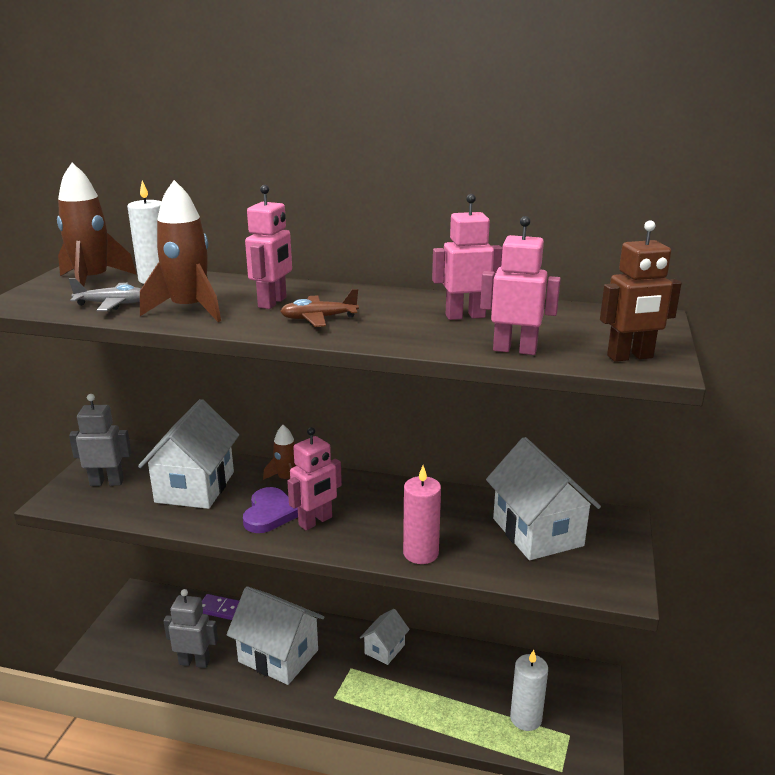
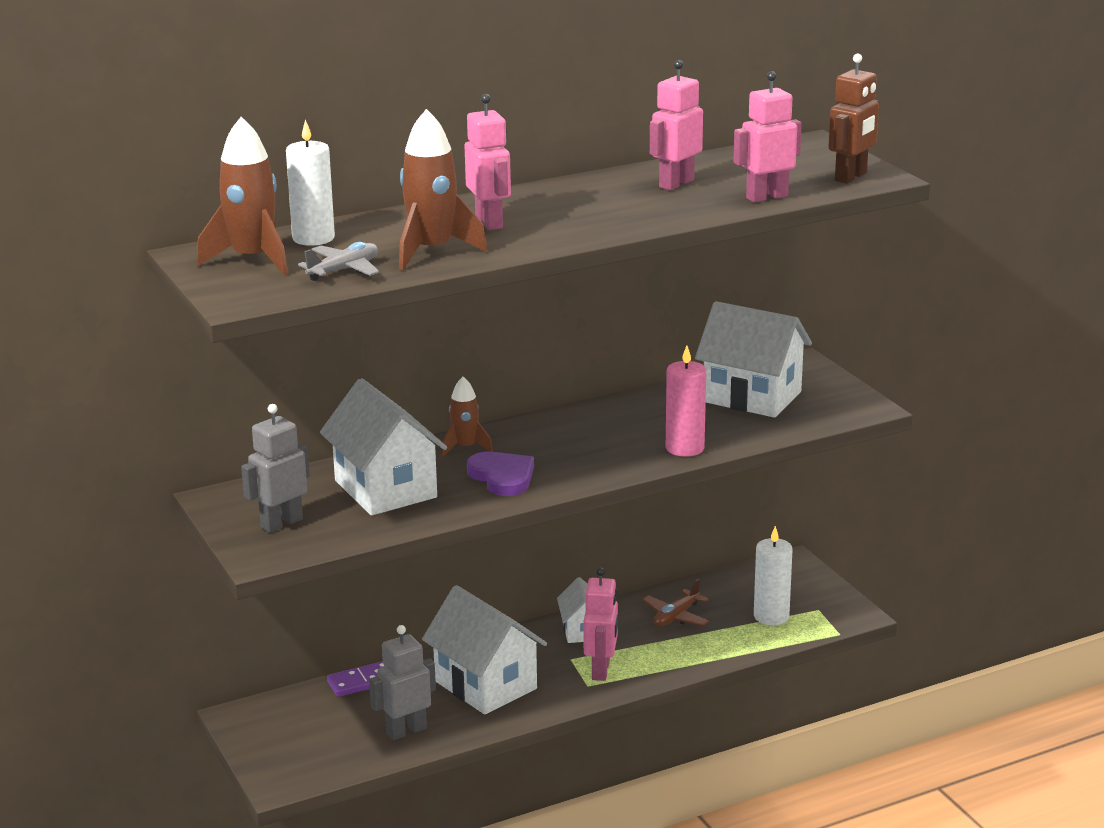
camera: 40 degrees left, 0 degrees up
(278, 656) = (485, 685): white house -> white house turned 60 degrees clockwise
(315, 521) = (556, 465): pink robot -> pink robot (601, 670)
(318, 318) = (565, 222): brown plane -> brown plane (676, 617)

